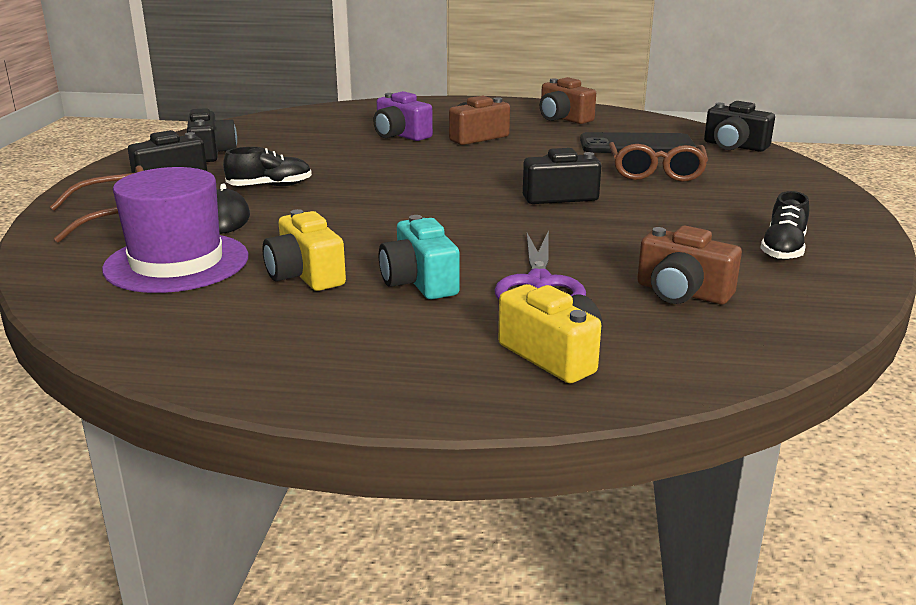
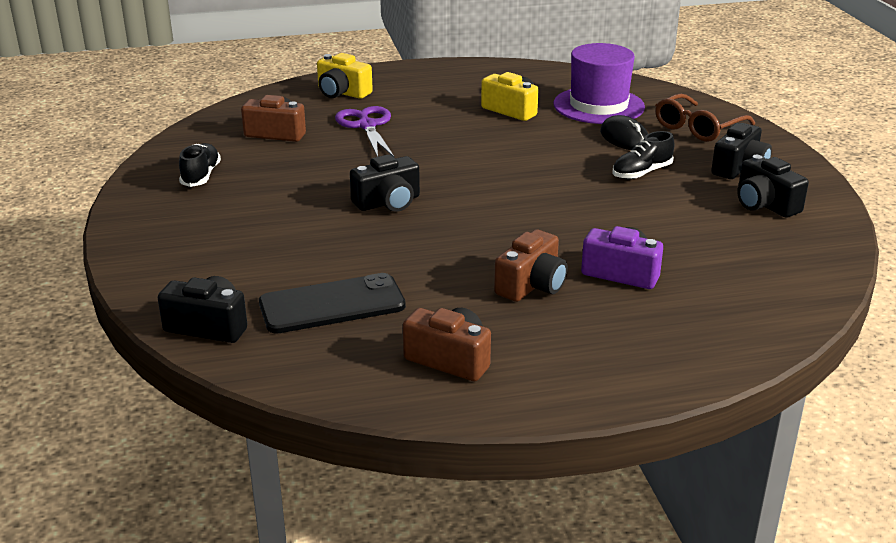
camera: 160 degrees right, 5 degrees up
(419, 282) = (440, 116): turquoise camera -> none
(656, 172) = (303, 254): brown glasses -> none

